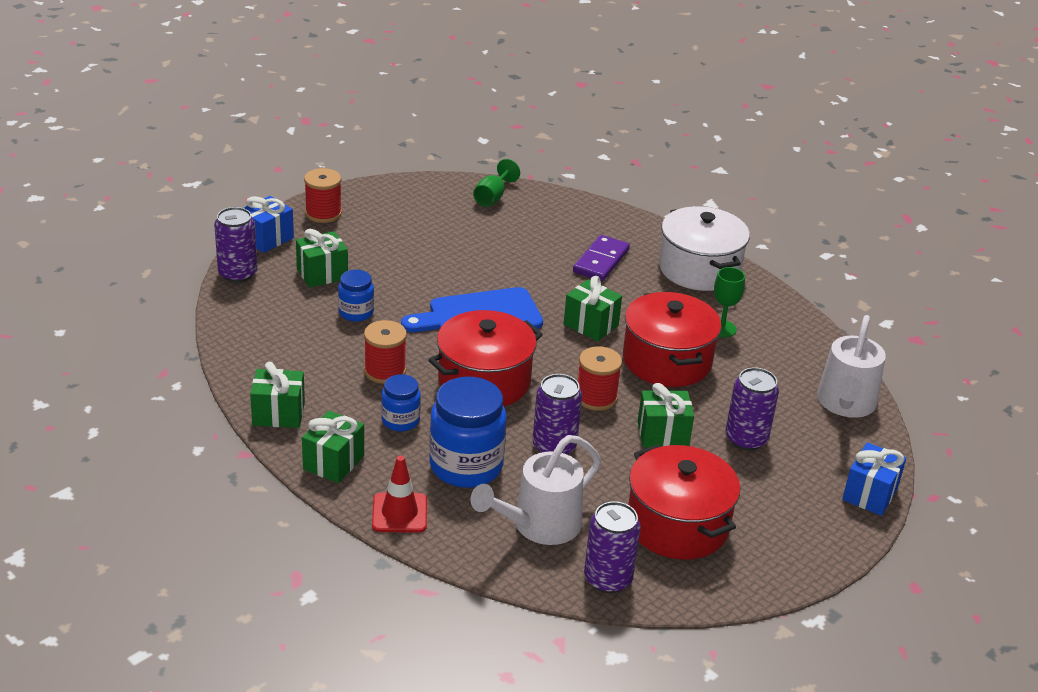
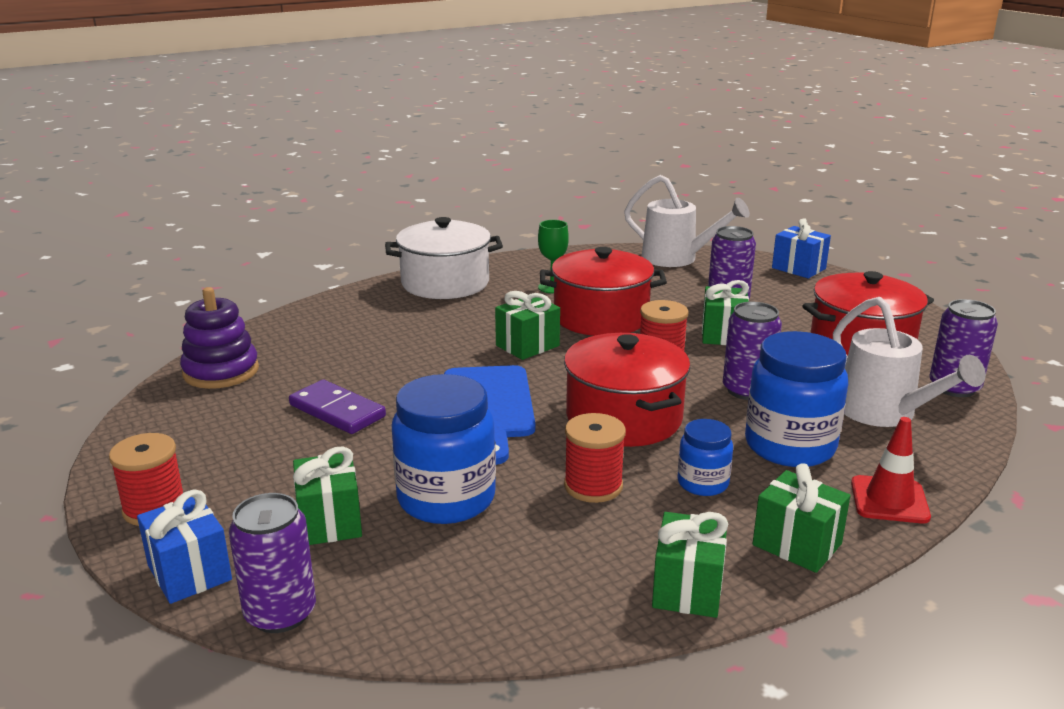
camera: 75 degrees left, 10 degrees down
(356, 312) = (446, 498): blue jar -> blue jar, size x1.87
(492, 197) = (221, 371): green goblet -> purple stacking toy
(601, 261) = (405, 326): purple domino -> purple domino (337, 411)

